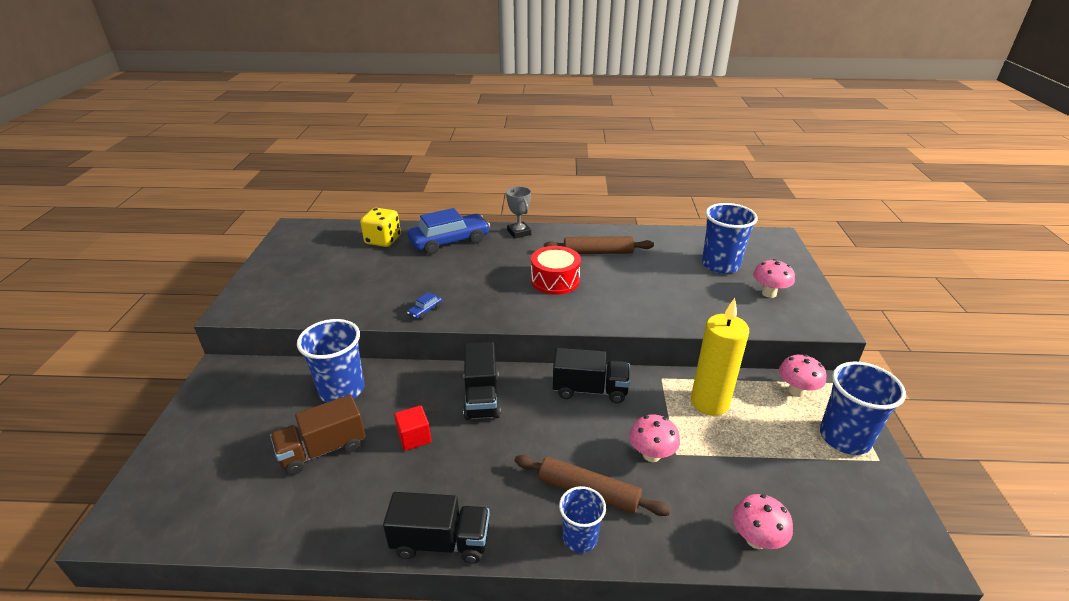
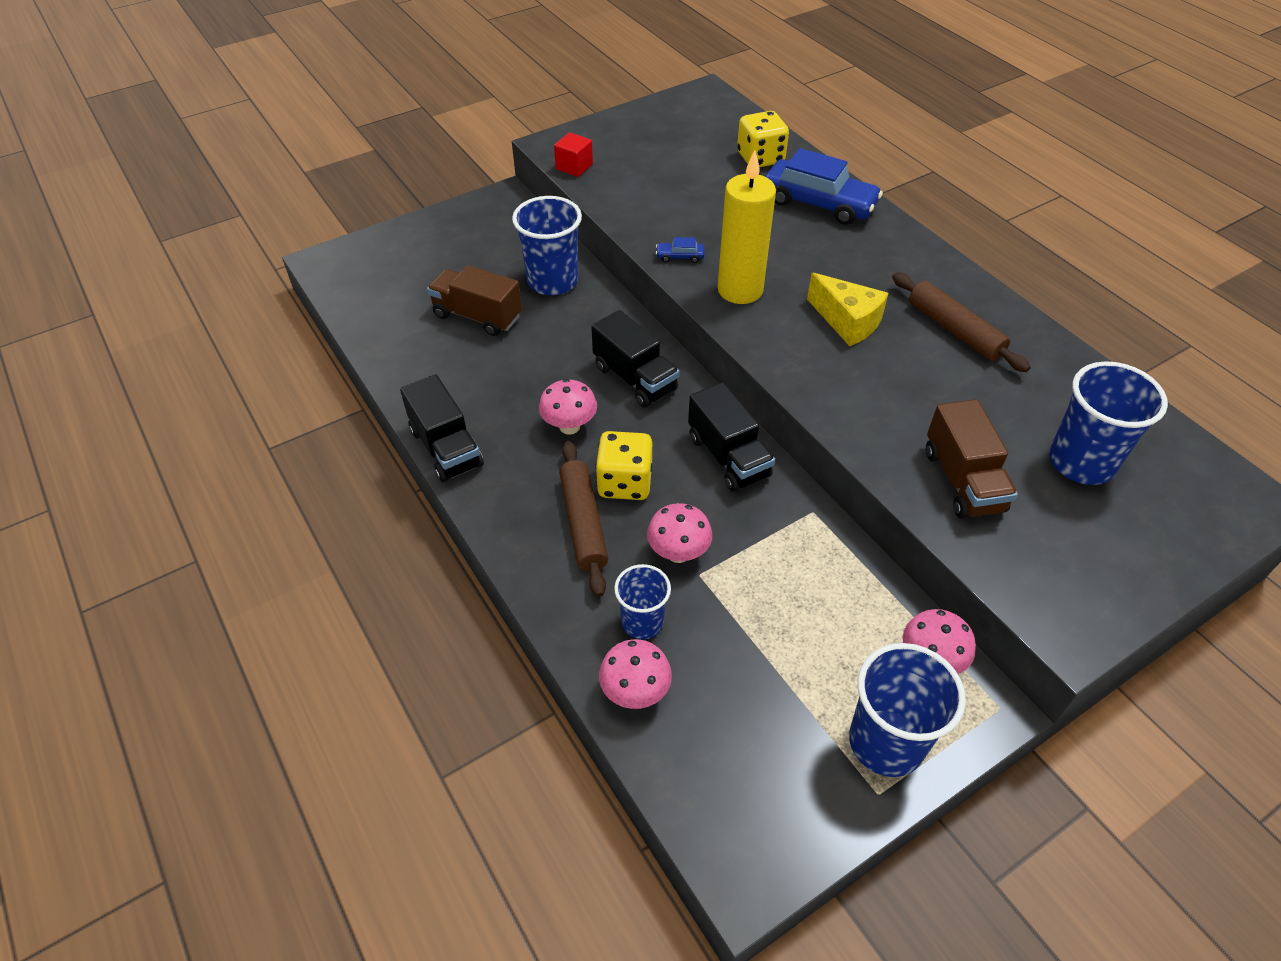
camera: 55 degrees right, 15 degrees up
(414, 437) = (541, 363): red cube -> red cube (574, 167)
(482, 397) = (635, 378): black truck -> black truck turned 90 degrees counterclockwise
(519, 232) = (909, 243): grey trophy -> none
(555, 280) = (847, 322): red drum -> yellow cheese
(570, 450) = (625, 483): none -> yellow dice
(580, 538) = (523, 542): blue cup -> blue cup (642, 622)
(706, 304) = (963, 480): none -> brown truck
(709, 402) = (815, 575): yellow candle -> yellow candle (740, 290)
(769, 293) = (1071, 540): pink mushroom -> pink mushroom (569, 426)

